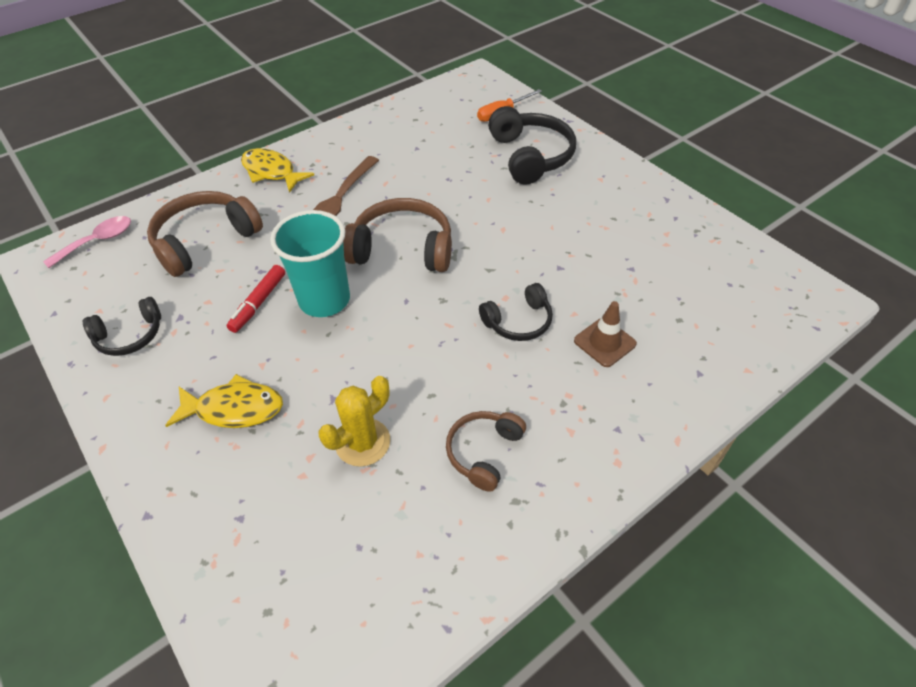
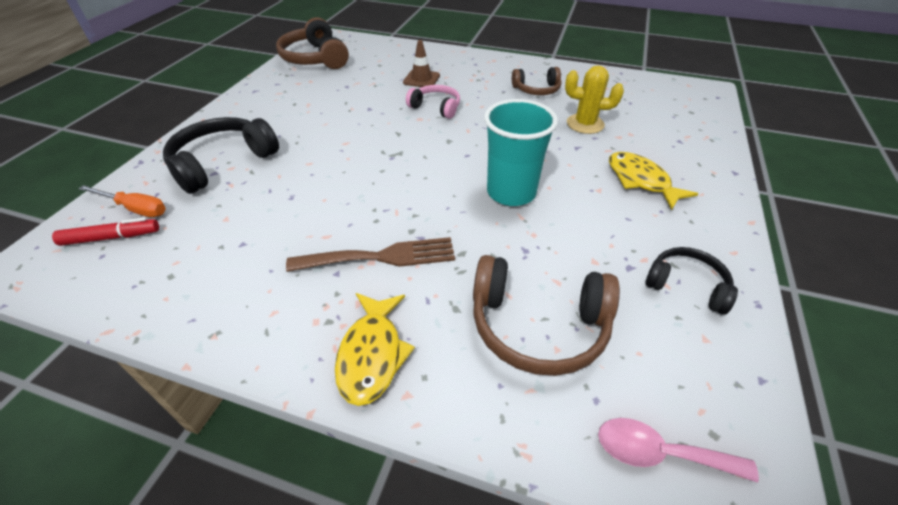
camera: 125 degrees left, 5 degrees down
(258, 303) = (557, 227): red marker -> red marker (111, 237)
(402, 249) = (414, 180): brown headphones -> brown headphones (315, 58)
(518, 321) = (436, 107): black headphones -> pink headphones

